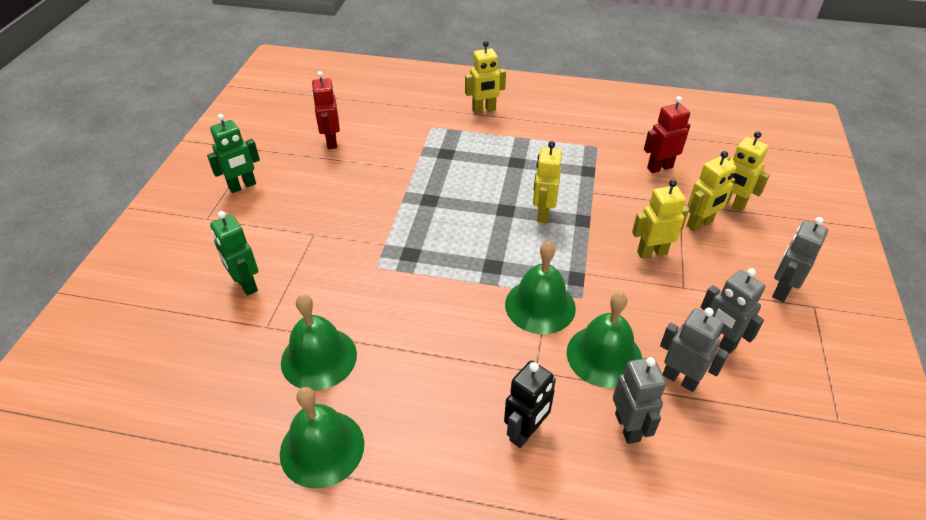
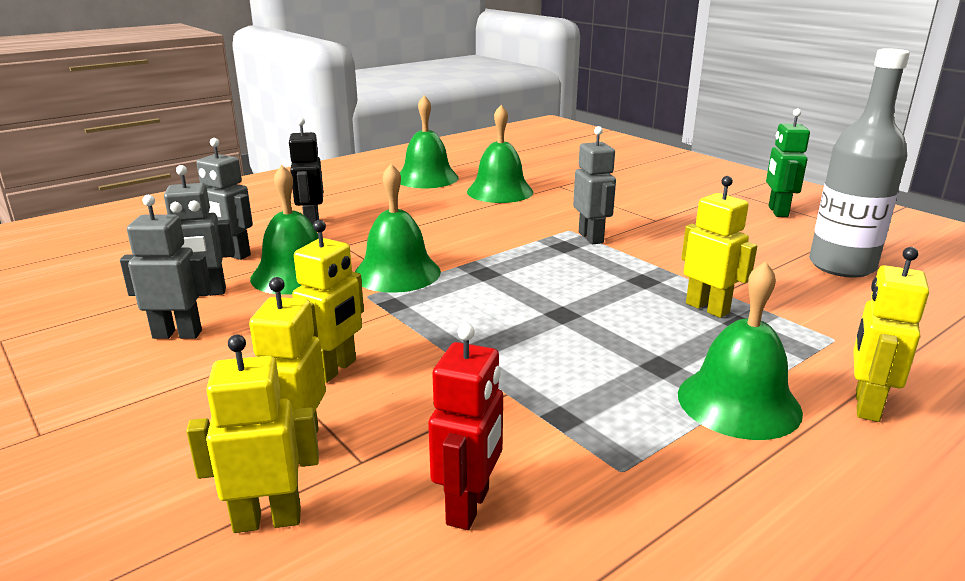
camera: 130 degrees right, 20 degrees down
(246, 284) = (618, 189): green robot -> none
(331, 142) = (841, 266): red robot -> grey bottle
(519, 136) = (738, 402): none -> green bell
(543, 214) = (519, 333): yellow robot -> yellow robot (707, 308)
(781, 290) = (104, 426): grey robot -> grey robot (591, 237)

